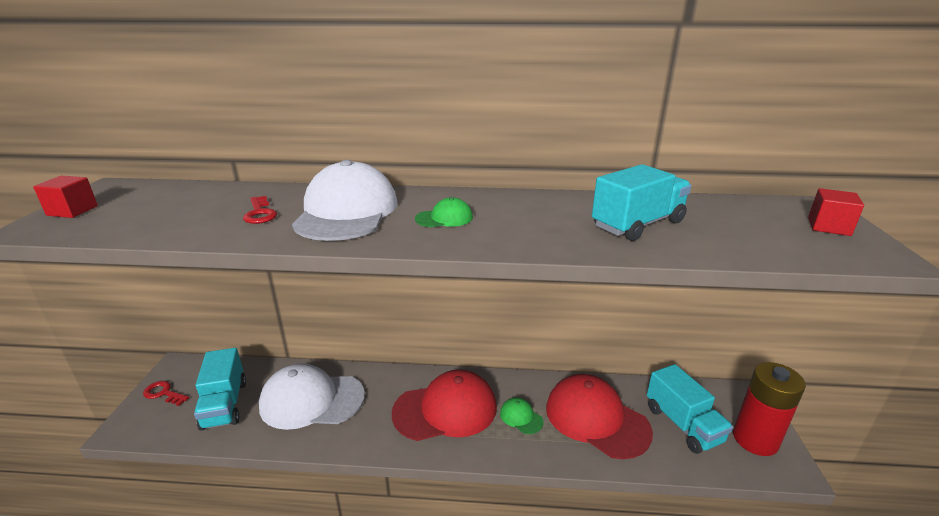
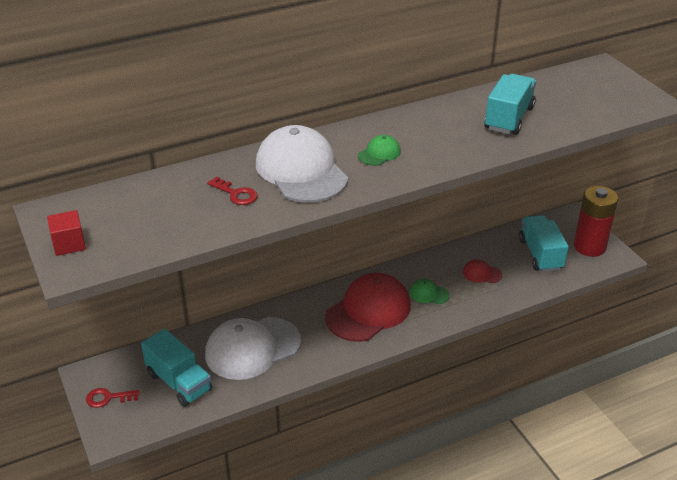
camera: 30 degrees left, 10 degrees up
(596, 419) = (481, 273): red cap -> red cap, size x0.44
(682, 424) = (540, 254): turquoise truck -> turquoise truck turned 135 degrees counterclockwise
(828, 227) = (617, 85): red cube -> none

